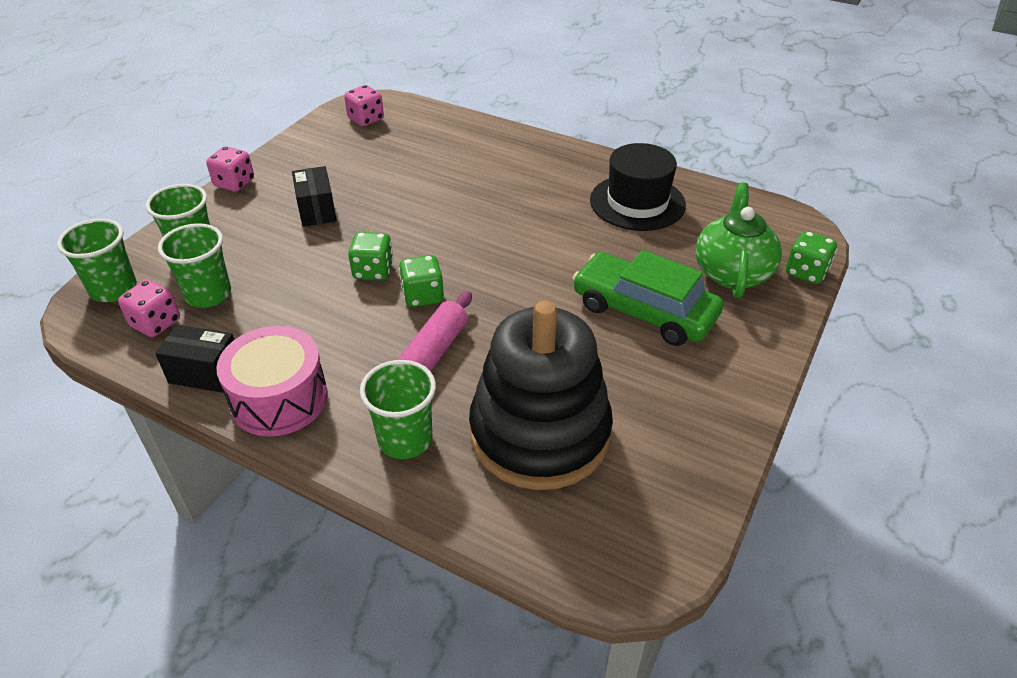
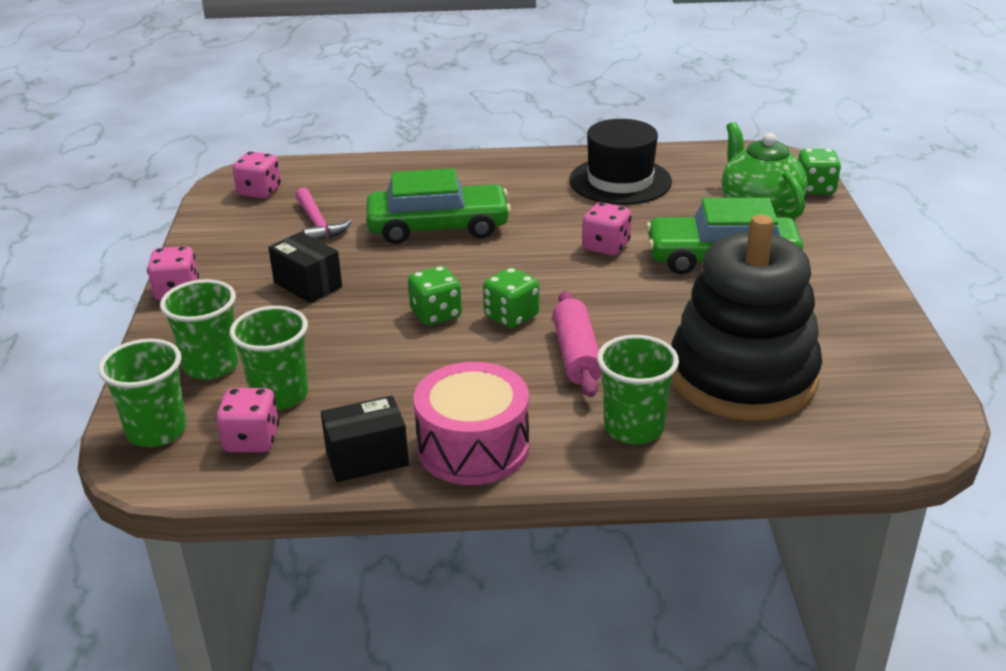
camera: 30 degrees left, 10 degrees down
(375, 161) = (317, 224): none -> pink hammer
(453, 194) = (438, 227): none -> green car
(560, 261) = (606, 246): none -> pink dice

